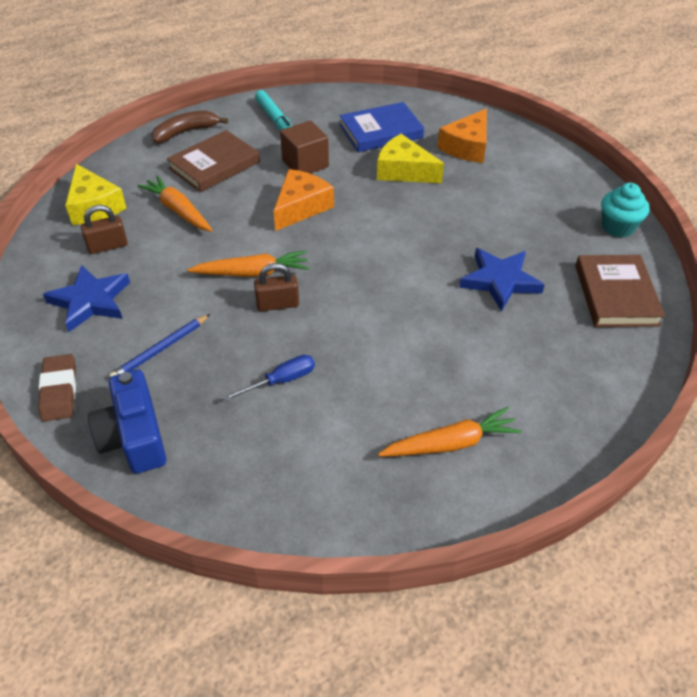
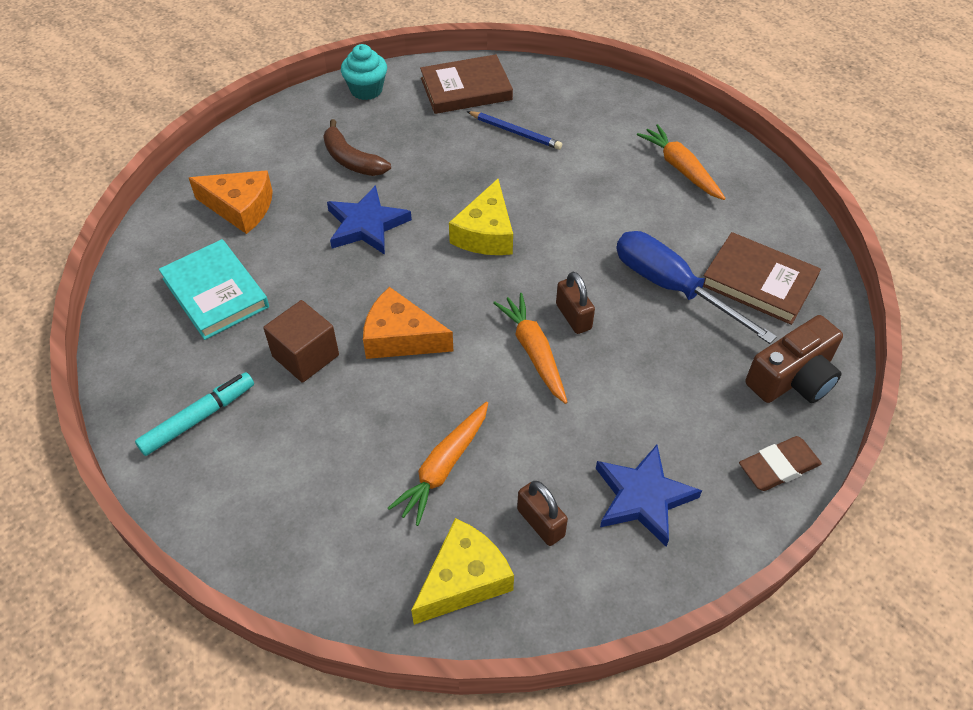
camera: 105 degrees left, 5 degrees up
(134, 437) = (793, 378): blue camera -> brown camera
(161, 349) = (680, 397): blue pencil -> blue pencil (515, 132)
(186, 132) = (246, 529): brown banana -> brown banana (351, 160)
(214, 165) = (330, 459): brown book -> brown book (758, 282)
(281, 381) = (672, 288): blue screwdriver -> blue screwdriver, size x1.90
(381, 131) = (215, 293): blue book -> turquoise book
(404, 171) = (303, 256): yellow cheese -> yellow cheese (486, 233)
(500, 281) = (474, 159): blue star -> blue star (366, 225)

